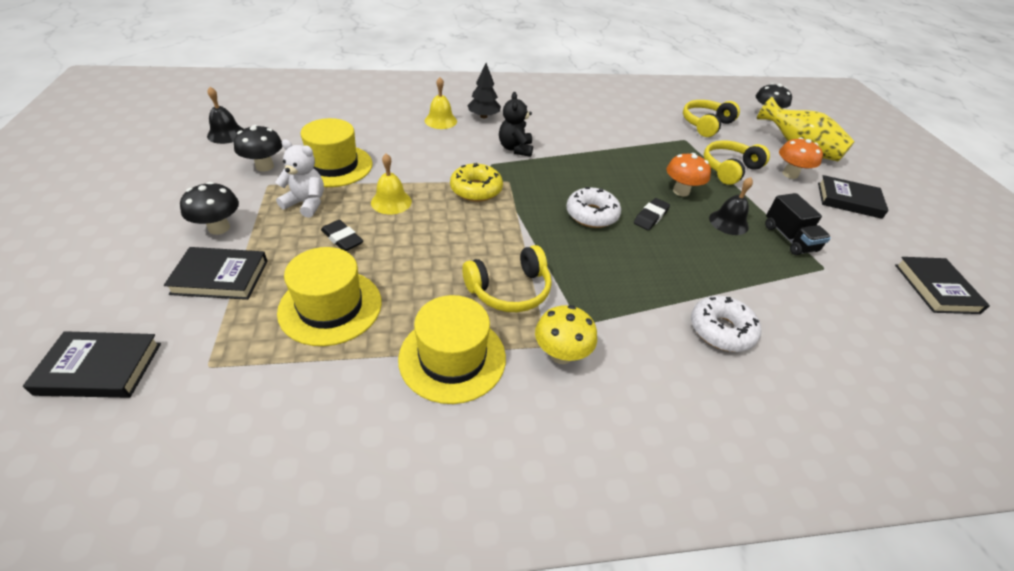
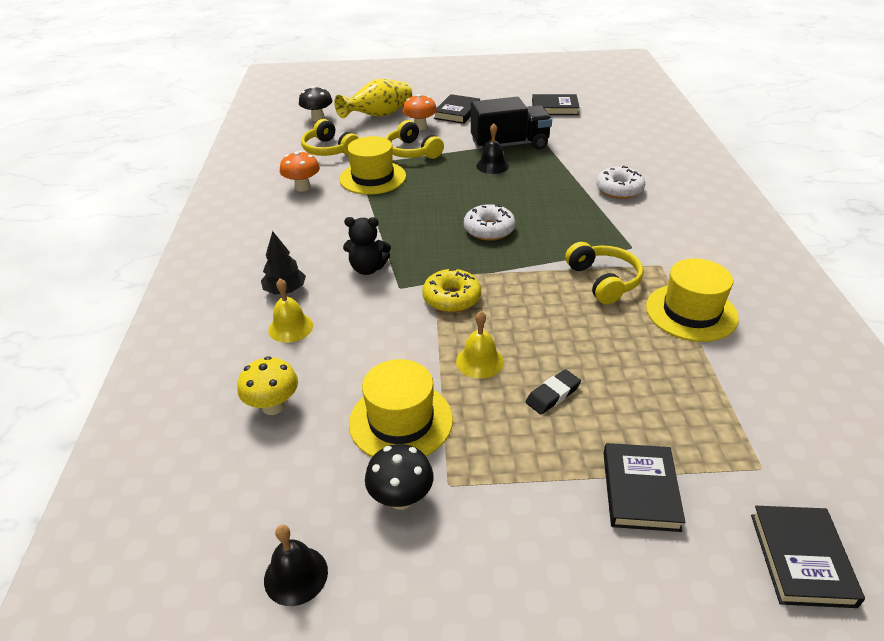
camera: 80 degrees left, 5 degrees down
(219, 228) = (551, 516): black mushroom -> none
(306, 203) = (489, 436): white teddy bear -> none
(330, 307) = (658, 391): yellow hat -> yellow hat (372, 178)
(561, 354) = (667, 259): yellow mushroom -> yellow mushroom (273, 406)
(650, 217) = (488, 200): black eraser -> none
(681, 191) = (448, 180): orange mushroom -> orange mushroom (302, 187)
(789, 238) = (509, 145): black truck -> black truck, size x1.62

